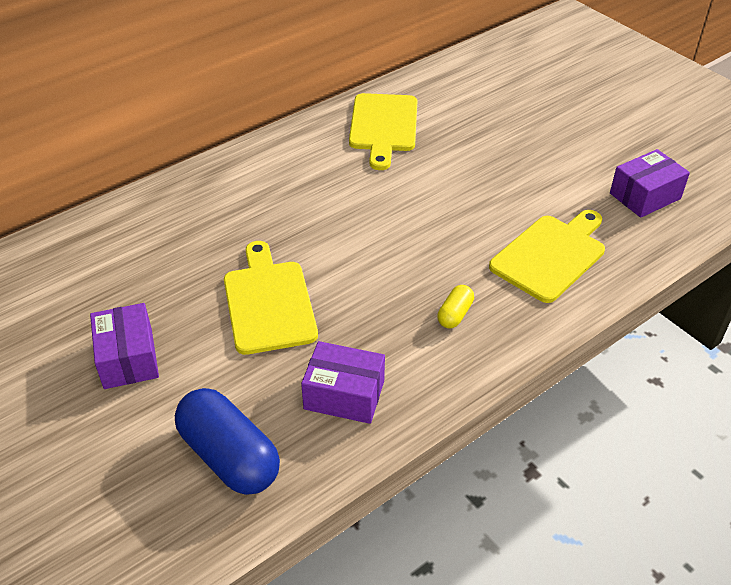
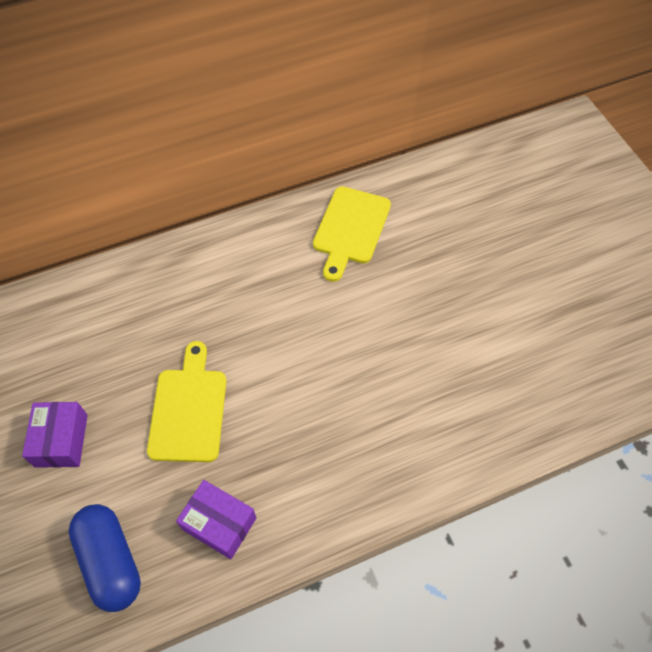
camera: 15 degrees right, 15 degrees up
(455, 314) = (339, 461): yellow capsule -> none
(550, 255) = (447, 416): yellow cutting board -> none
(645, 196) = (561, 366): purple box -> none

